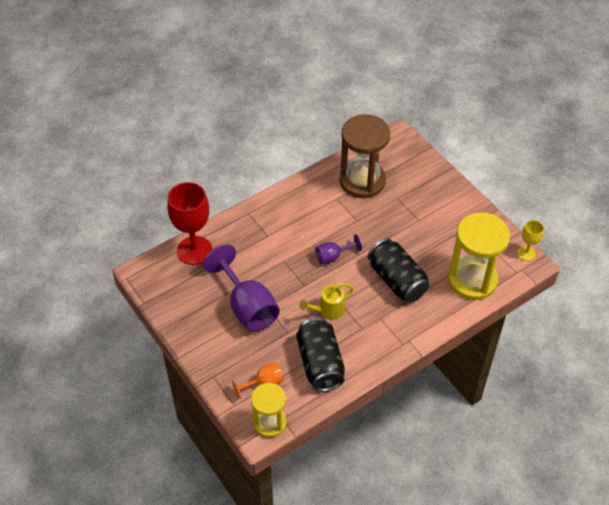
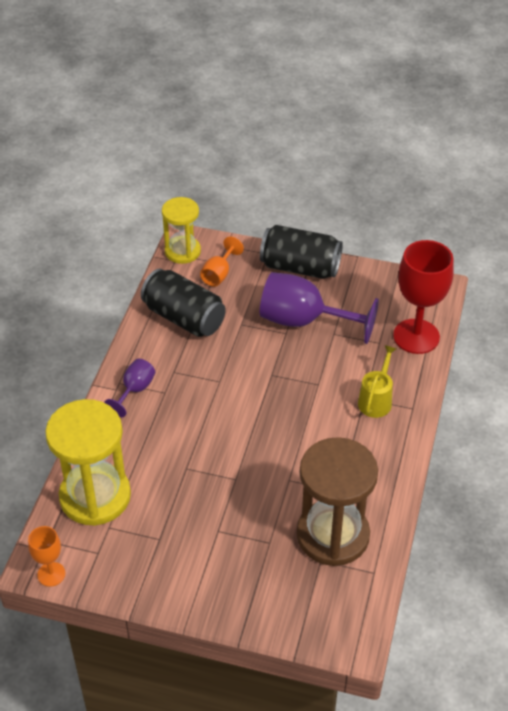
camera: 140 degrees right, 5 degrees down
(328, 310) = (223, 366): yellow watering can -> yellow watering can (376, 400)
(333, 256) = (273, 421): purple goblet -> purple goblet (135, 390)
(397, 280) = (180, 440): black can -> black can (300, 267)
(526, 253) = (51, 574): yellow goblet -> orange goblet

